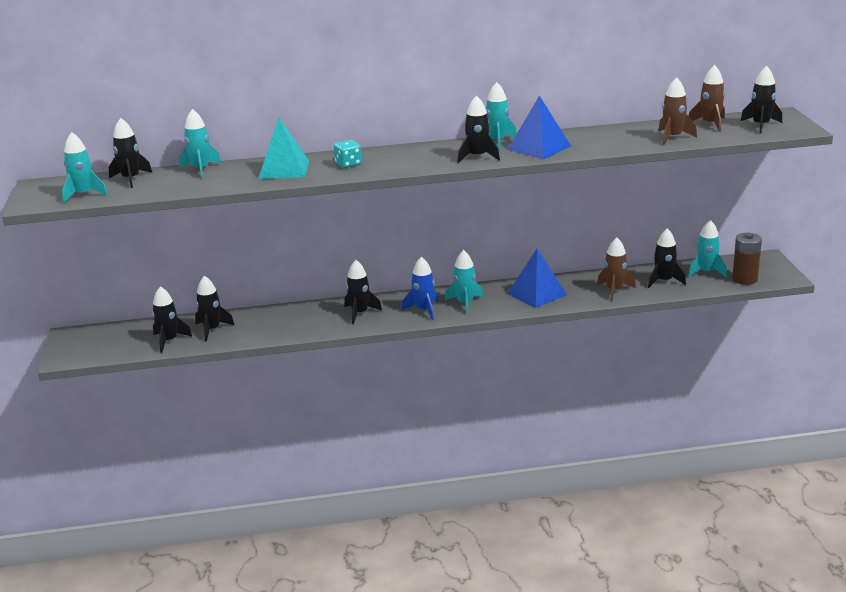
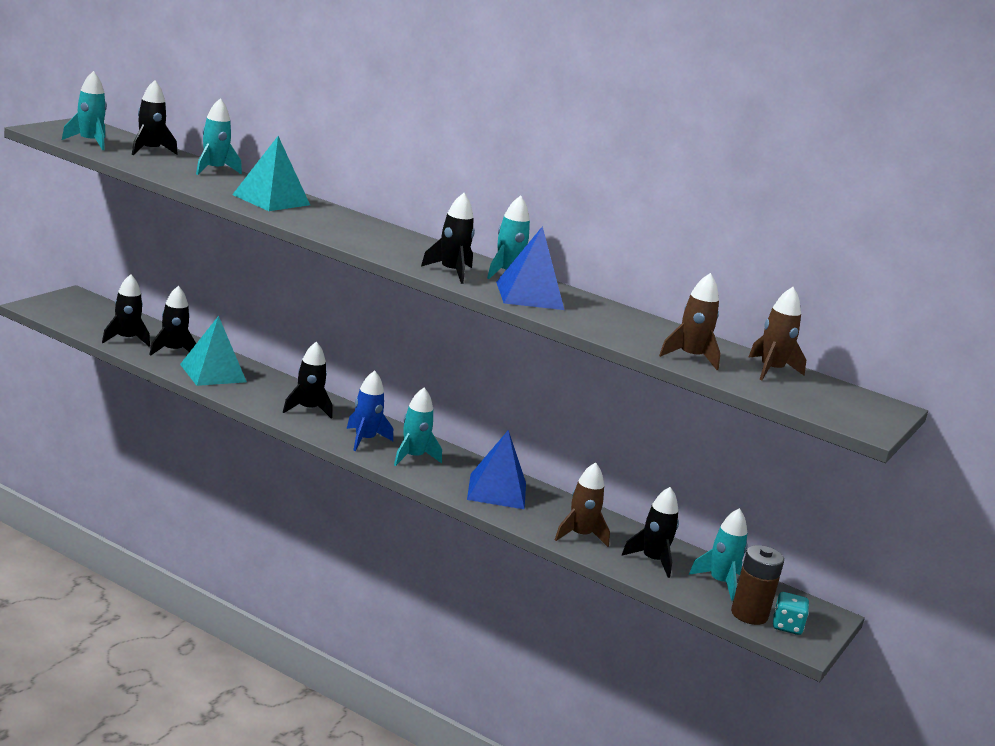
camera: 35 degrees right, 5 degrees down
(264, 327) = (213, 373): none -> turquoise pyramid
(348, 164) = (329, 222): turquoise dice -> turquoise dice (787, 626)
(761, 125) = (827, 400): black rocket -> none

